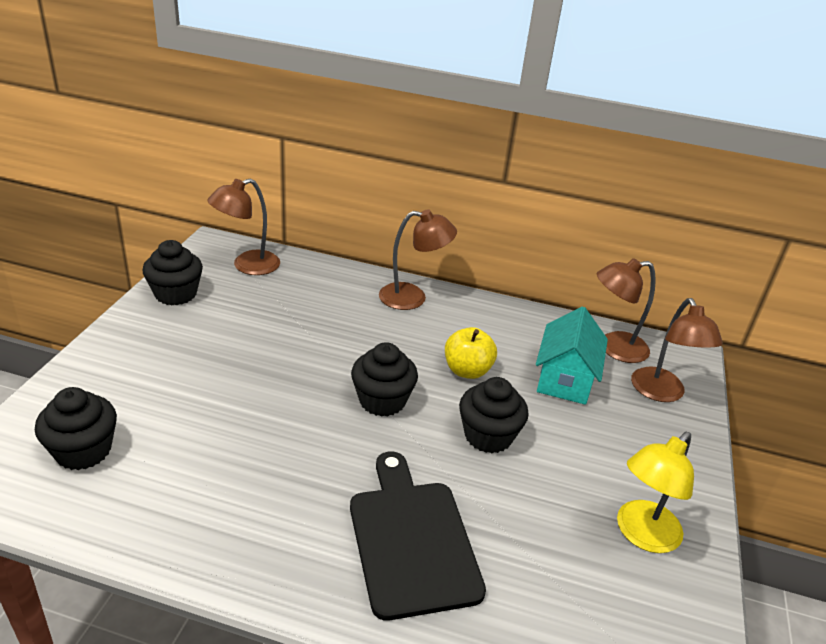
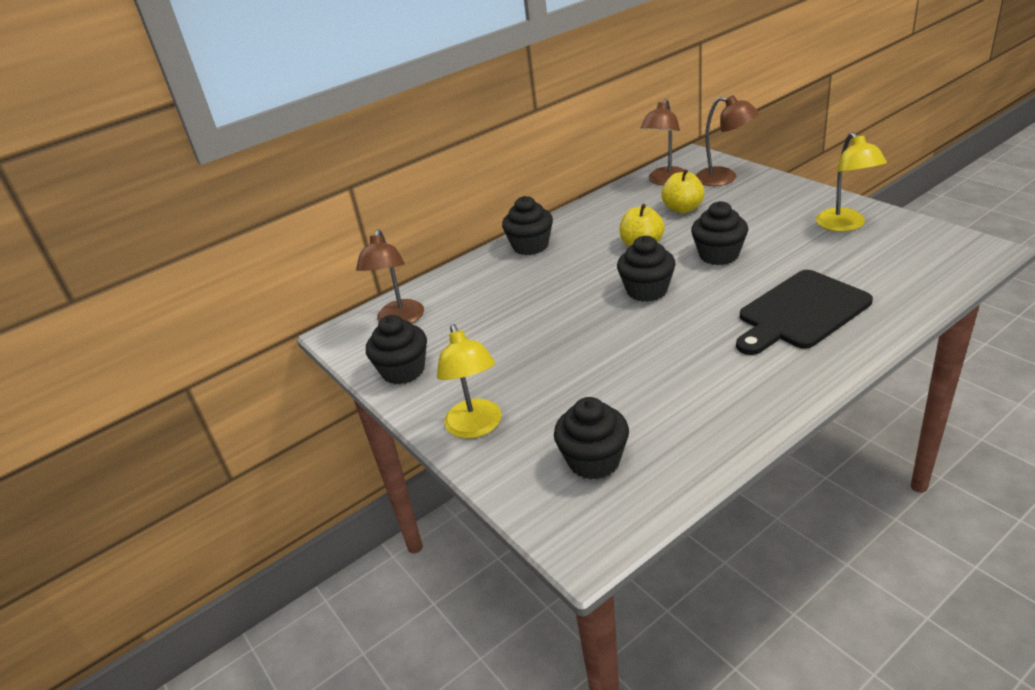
camera: 45 degrees left, 0 degrees up
(110, 362) = (476, 427): none -> yellow lamp
(412, 540) = (800, 312): black cutting board -> black cutting board turned 60 degrees counterclockwise
(413, 297) = (530, 246): brown lamp -> black cupcake
(565, 379) = (682, 209): turquoise house -> yellow apple

